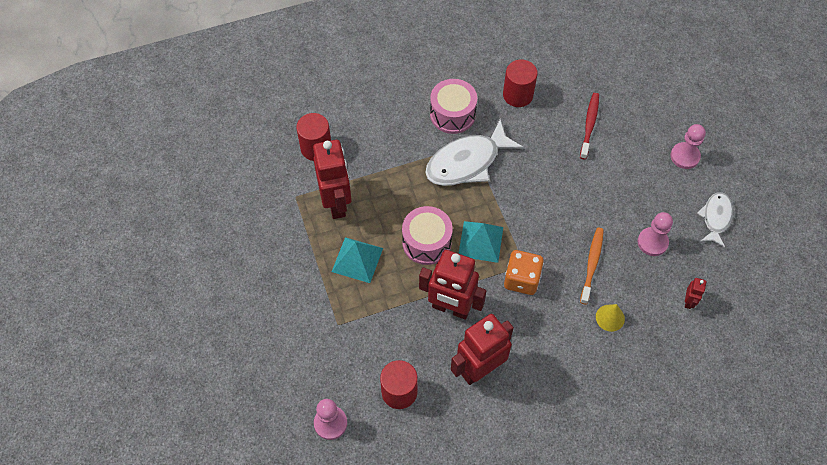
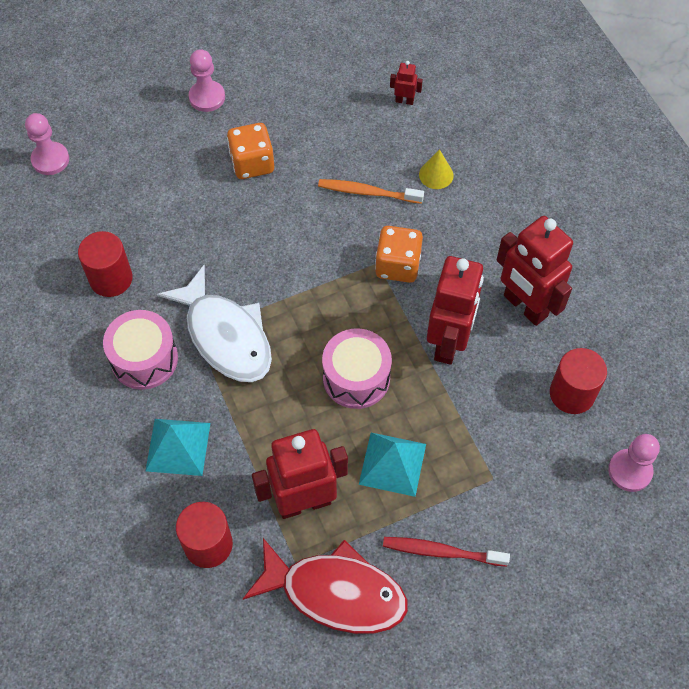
camera: 95 degrees left, 0 degrees up
(272, 217) = (335, 592): none -> red fish
(480, 241) = (348, 313): turquoise pyramid -> turquoise pyramid (178, 447)
(589, 125) = (161, 195): red toothbrush -> red toothbrush (441, 552)
(619, 185) = (252, 163): none -> orange dice
(652, 242) = (331, 132): pink pawn -> pink pawn (50, 160)
(715, 218) = (292, 72): white fish -> none

